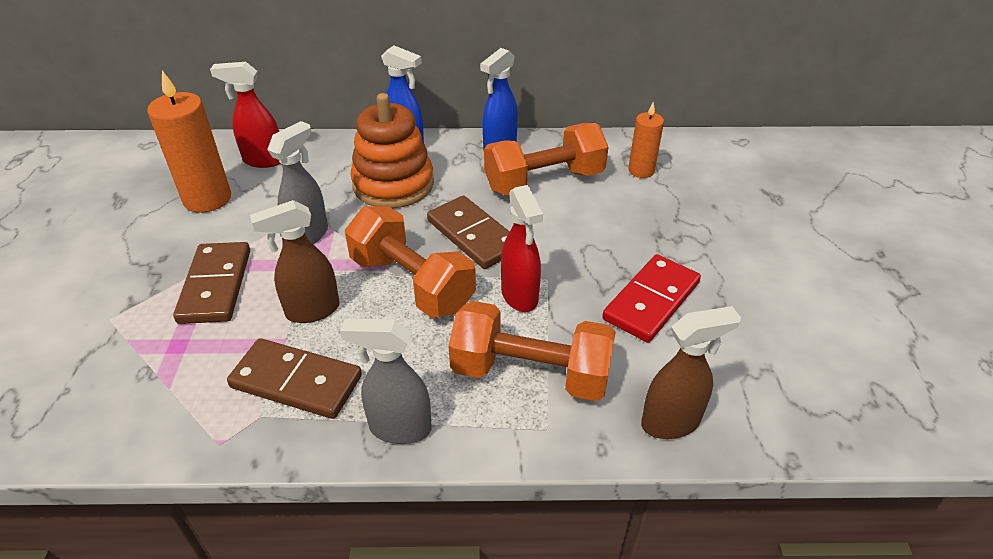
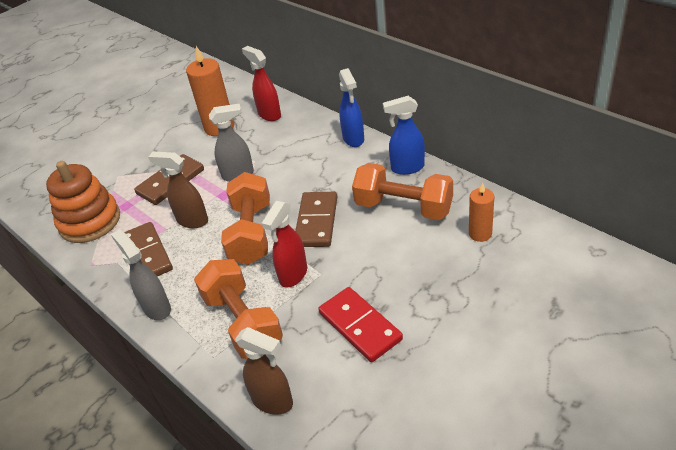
camera: 50 degrees right, 0 degrees up
(393, 184) = (315, 164): orange stacking toy -> orange stacking toy (90, 221)
(651, 301) = (360, 326): red domino -> red domino turned 60 degrees clockwise

